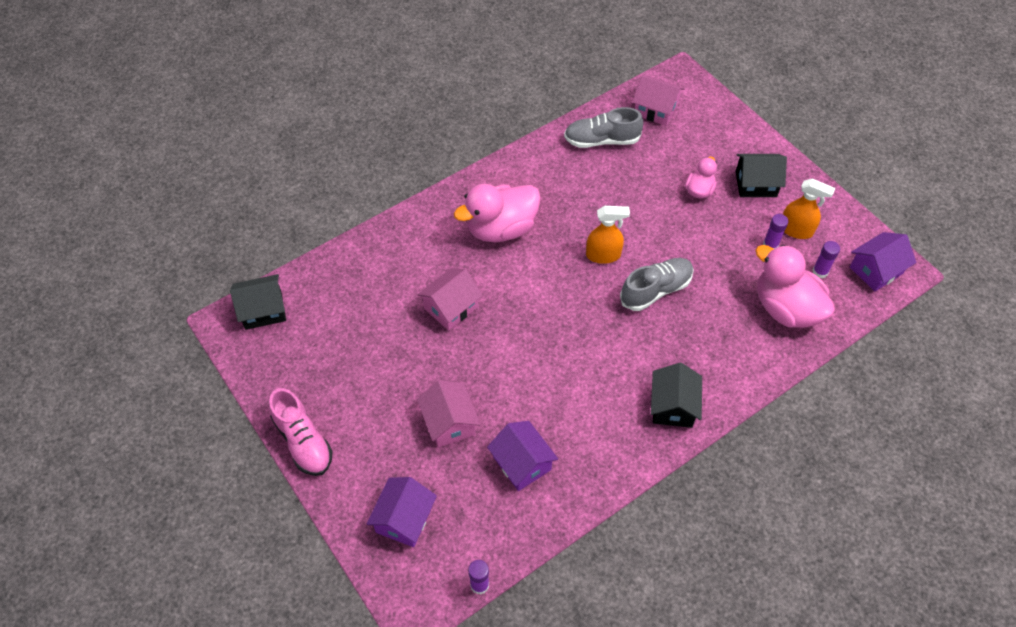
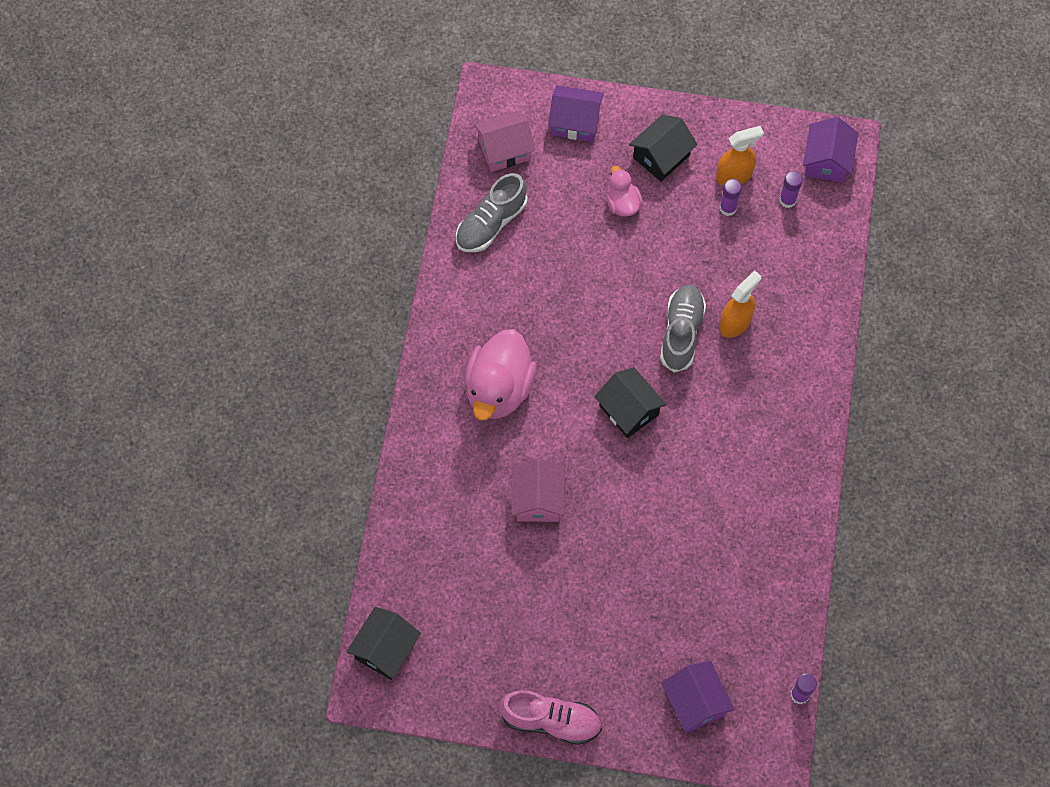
camera: 45 degrees left, 10 degrees up
(449, 422) = (644, 596): pink house -> none
(522, 463) = (732, 575): purple house -> purple house (575, 122)
(603, 255) = (608, 337): orange spray bottle -> orange spray bottle (735, 322)
(673, 406) = (792, 423): black house -> black house (629, 410)
(785, 308) = (793, 259): pink duck -> none

